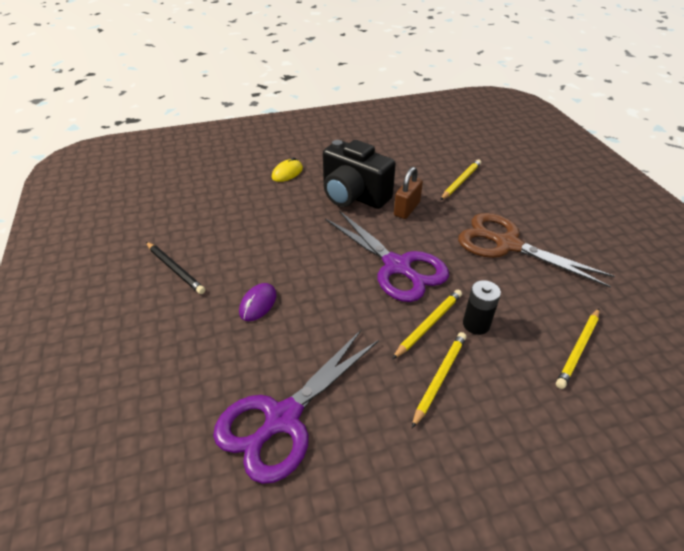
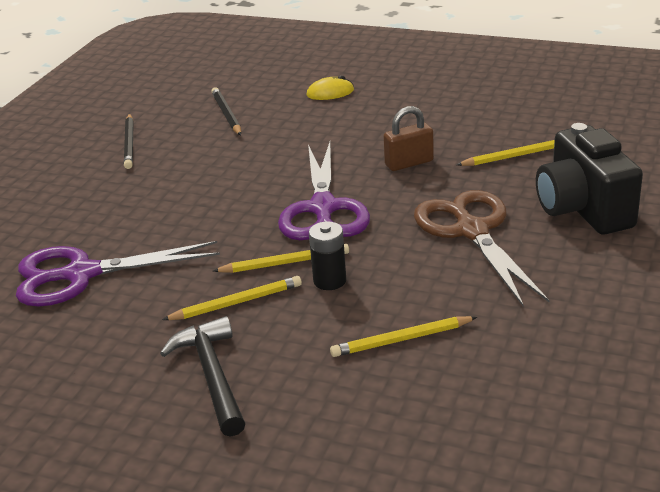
camera: 40 degrees right, 10 degrees down
(229, 214) = (226, 114): none -> black pencil
(258, 304) = (161, 192): purple mouse -> none
(353, 196) = (369, 134): black camera -> black camera (583, 209)
(508, 458) = (212, 376): none -> black hammer

